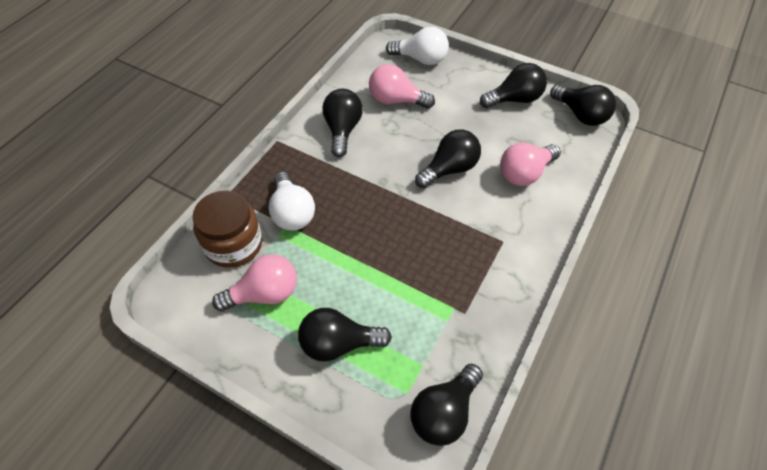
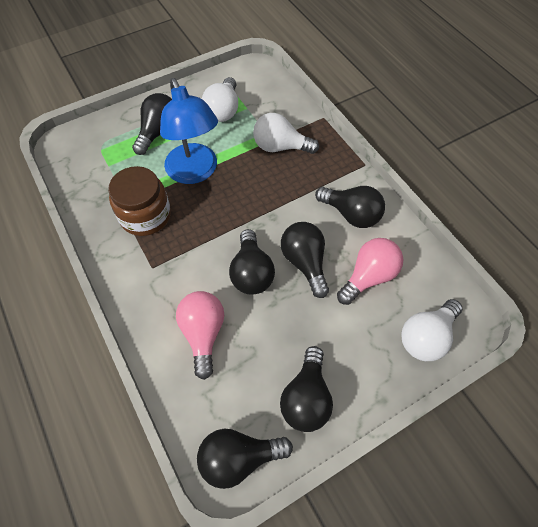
camera: 120 degrees right, 5 degrees up
(234, 244) = (275, 108): brown jar -> brown jar (145, 215)
(264, 294) = (223, 110): pink light bulb -> white light bulb
(374, 270) = (195, 172): none -> blue lamp
(444, 412) = (73, 161): black light bulb -> black light bulb (305, 262)

